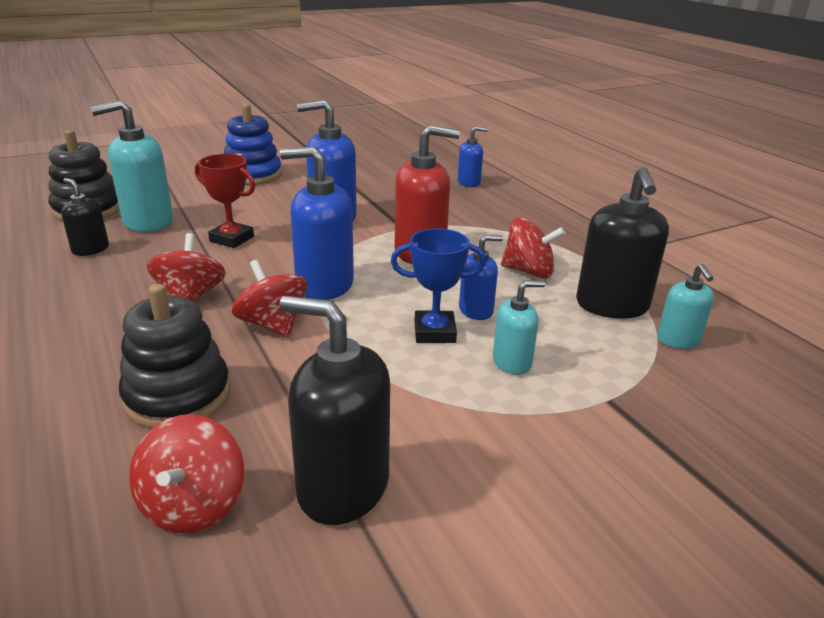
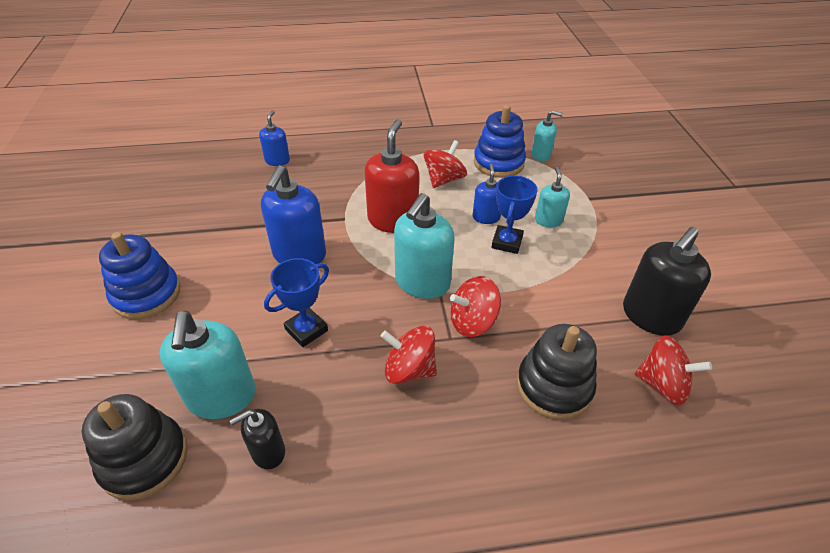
camera: 70 degrees left, 15 degrees up
(232, 239) = (306, 330): red trophy -> blue trophy
(324, 285) = (422, 283): blue soap dispenser -> turquoise soap dispenser
(612, 305) = (498, 163): black soap dispenser -> blue stacking toy

